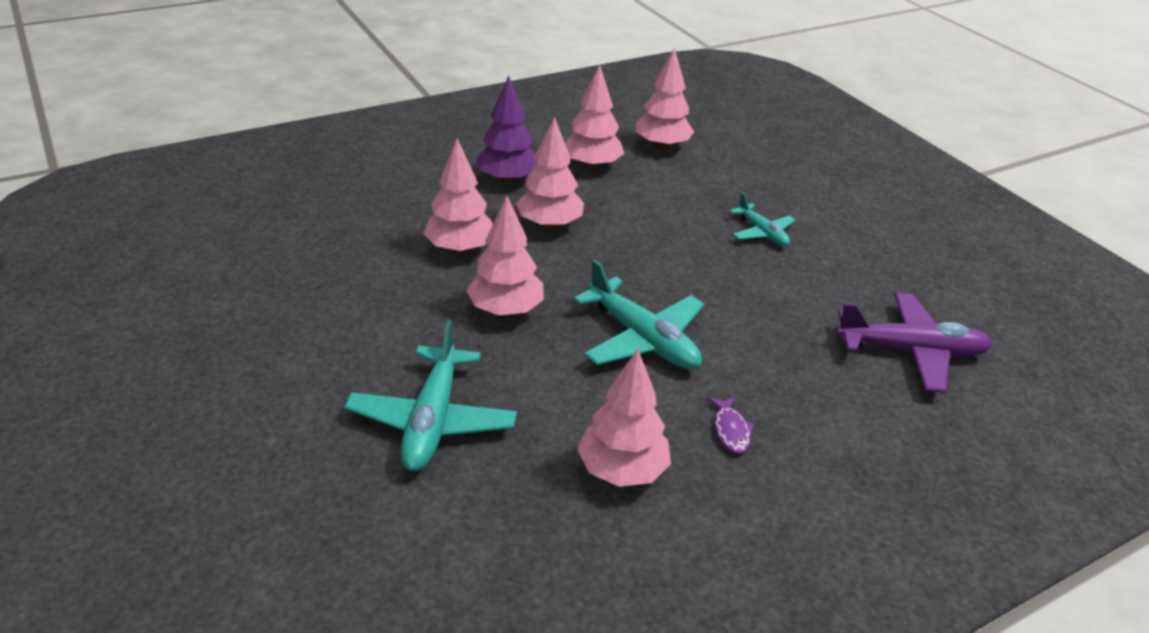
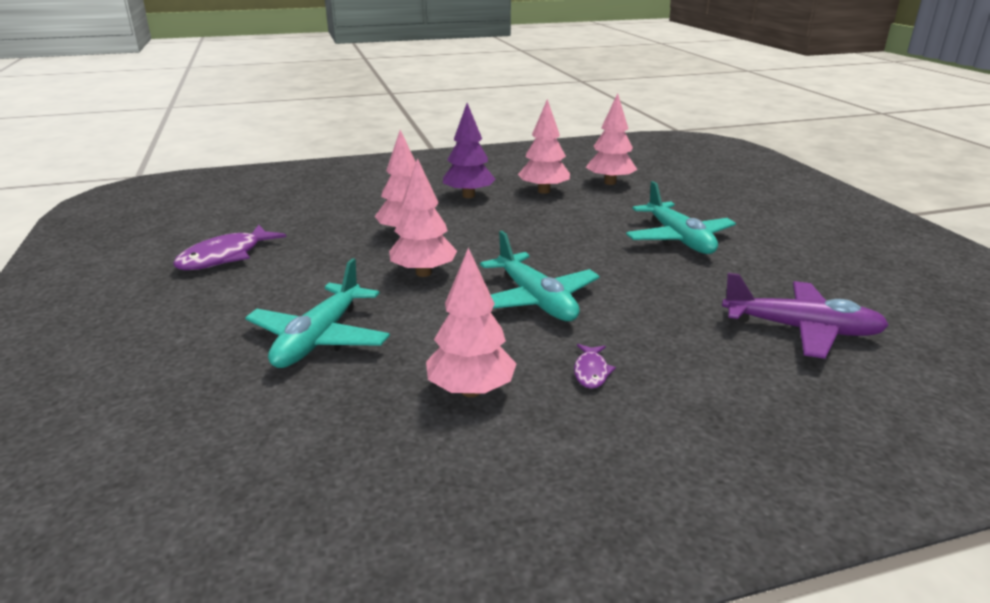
camera: 15 degrees right, 10 degrees down
(257, 306) = (225, 257): none -> purple fish
(549, 224) = (489, 223): pink tree -> none
(762, 233) = (678, 239): turquoise plane -> turquoise plane, size x1.72

